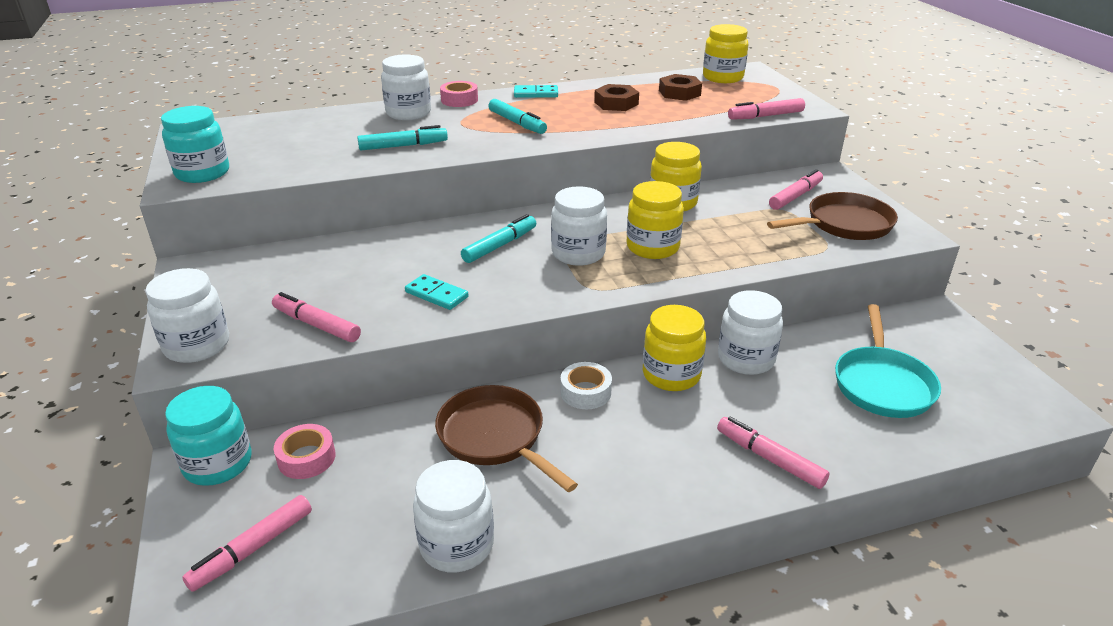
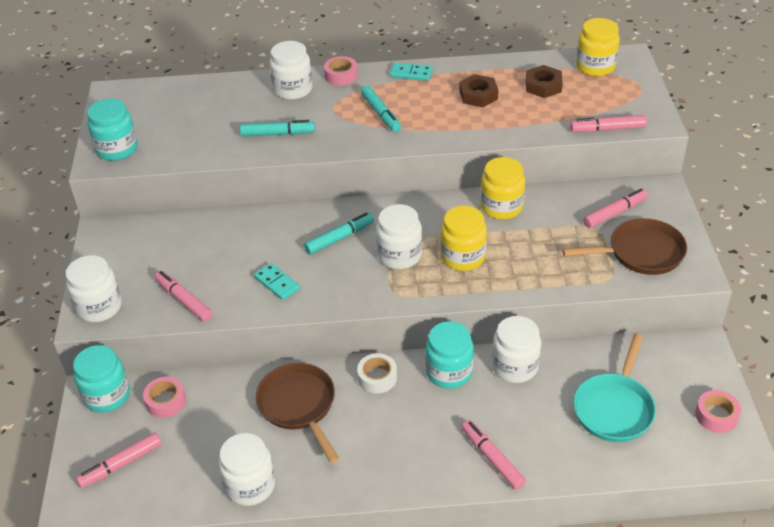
camera: 15 degrees right, 10 degrees up
(671, 375) = (449, 372): yellow jar -> turquoise jar
(997, 375) = (716, 415): none -> pink tape

